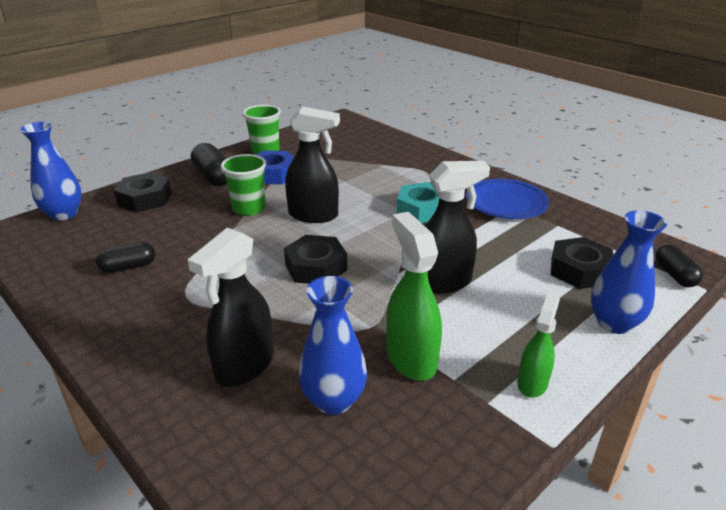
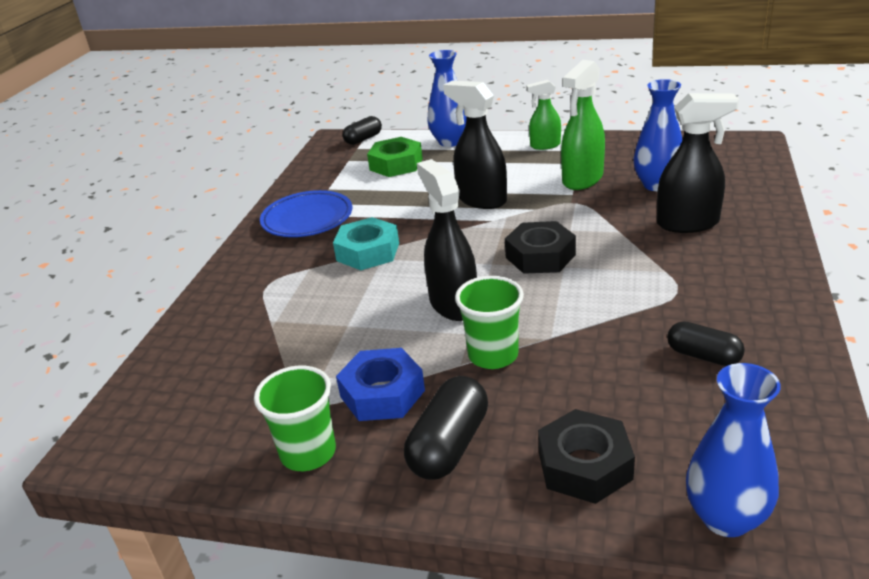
camera: 120 degrees left, 0 degrees up
(579, 270) = (396, 164): black nut -> green nut

